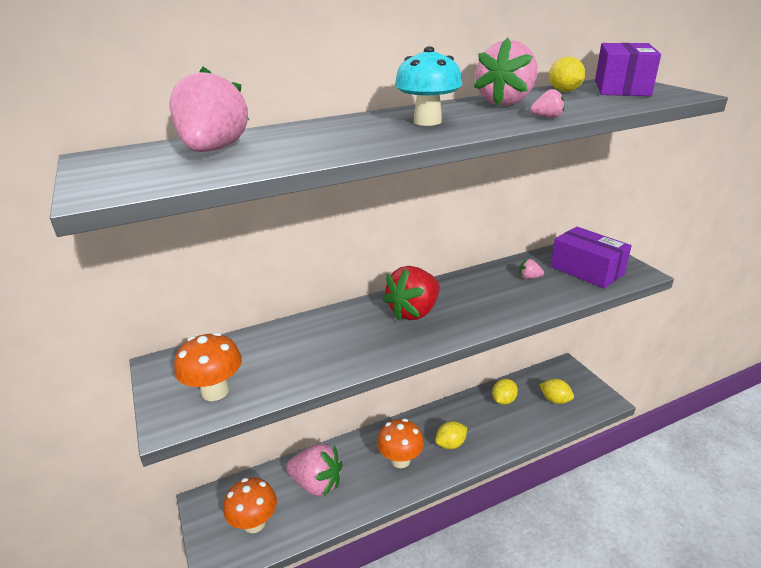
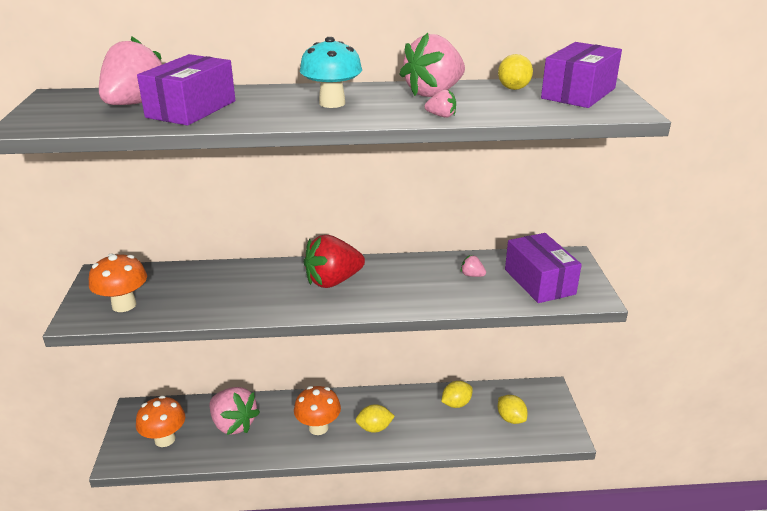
camera: 20 degrees right, 0 degrees up
(288, 146) = (191, 109): none -> purple box

